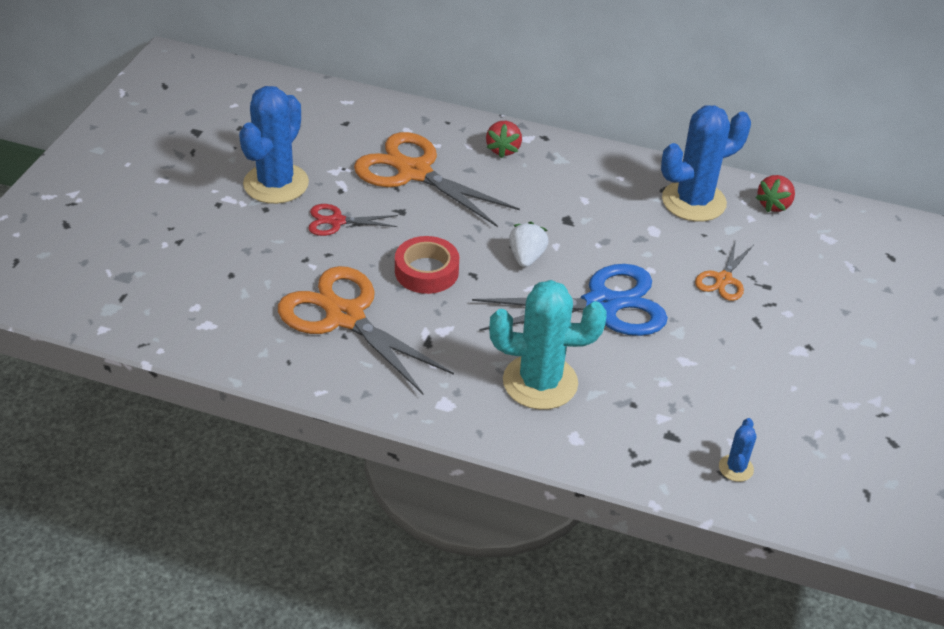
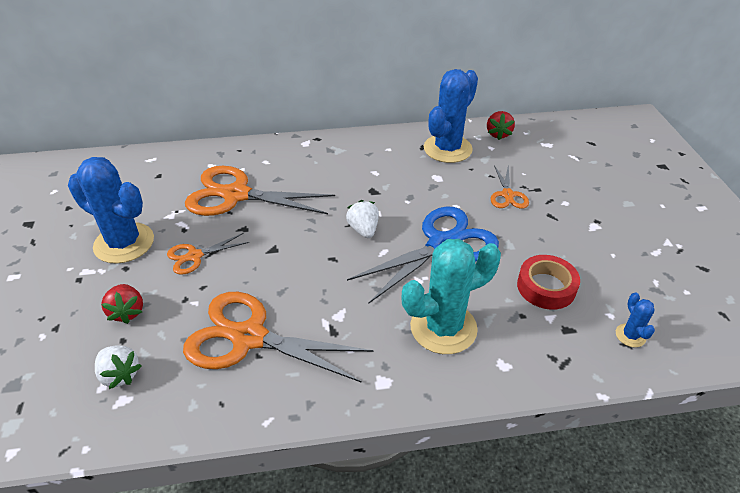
camera: 25 degrees left, 0 degrees up
(215, 303) = (120, 374): none -> white strawberry
(276, 184) = (124, 243): blue cactus -> blue cactus turned 60 degrees counterclockwise
(336, 221) = (194, 256): red scissors -> orange scissors
(426, 271) = (294, 270): red tape -> red tape (546, 287)
(503, 149) = (293, 156): red strawberry -> red strawberry (127, 312)

